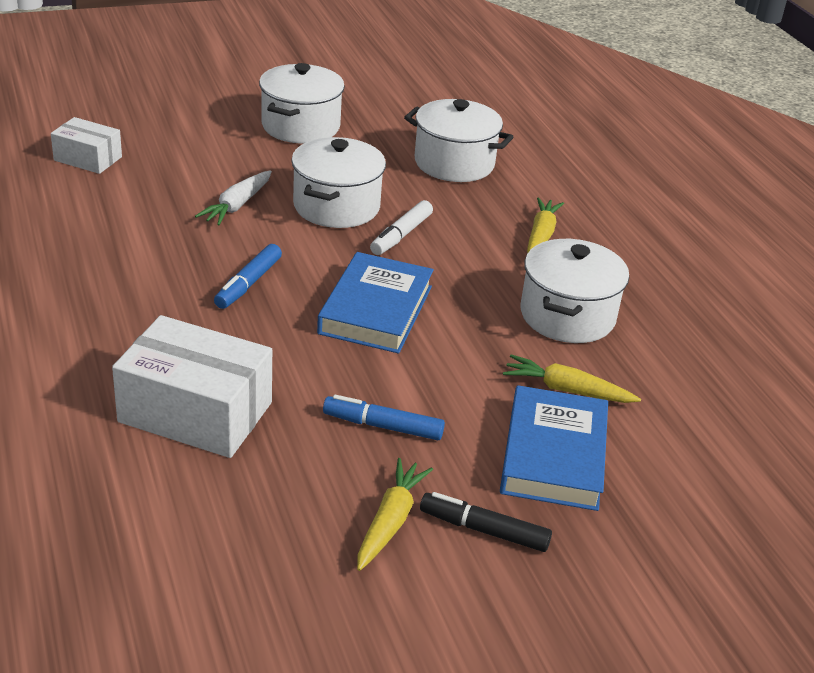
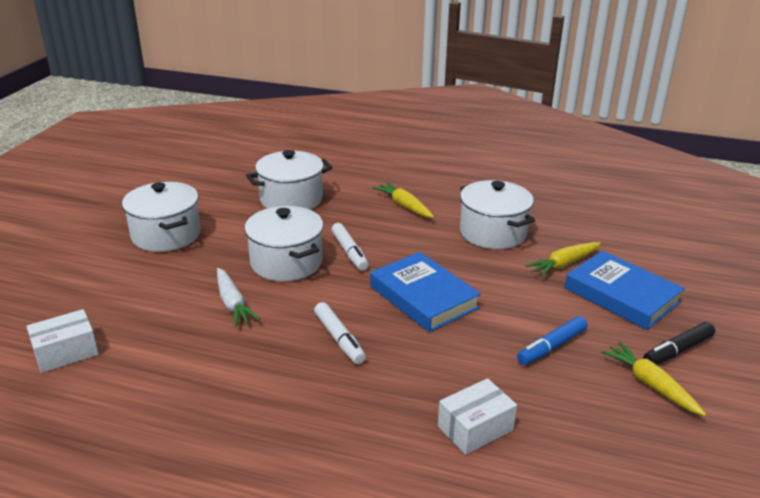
camera: 50 degrees left, 5 degrees down
(195, 412) = (475, 428): white box -> white box, size x0.57
(248, 284) = (339, 339): blue marker -> white marker

